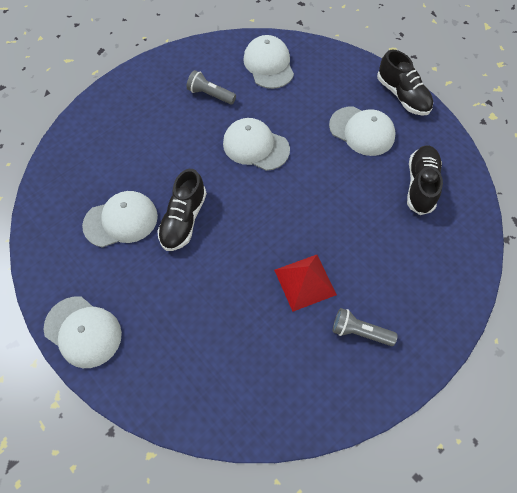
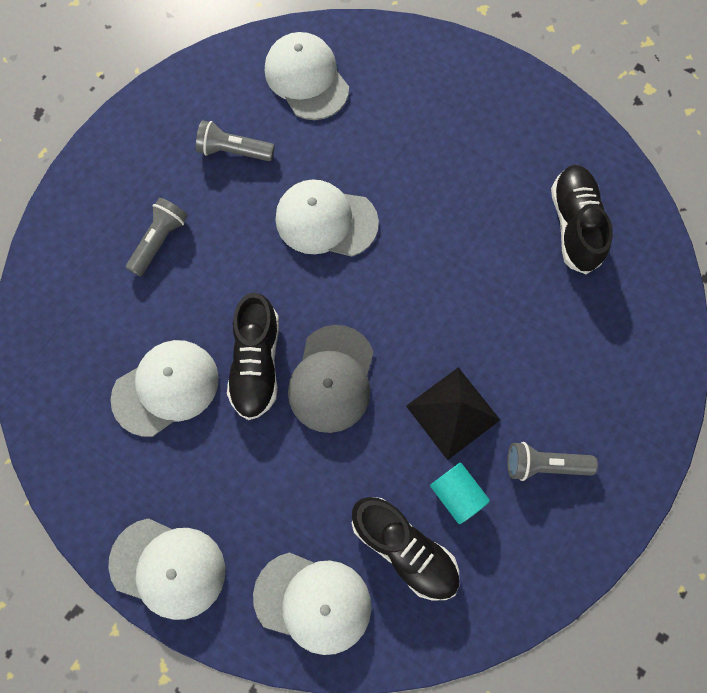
camera: 15 degrees left, 10 degrees up
(147, 135) = (160, 241): none -> grey flashlight
(229, 241) = (332, 379): none -> grey cap
(292, 335) = (457, 494): none -> turquoise cylinder
(305, 282) = (452, 413): red pyramid -> black pyramid
(362, 131) = (472, 159): white cap -> white cap (313, 602)
(402, 96) = (516, 86): black shoe -> black shoe (404, 548)

